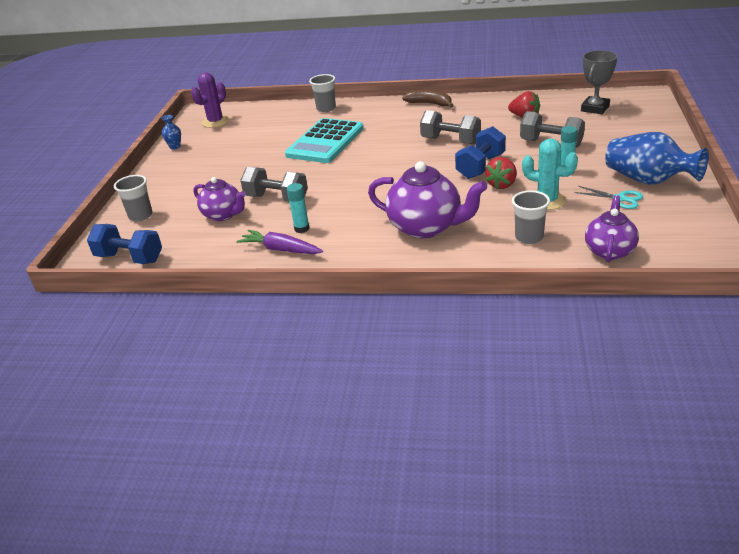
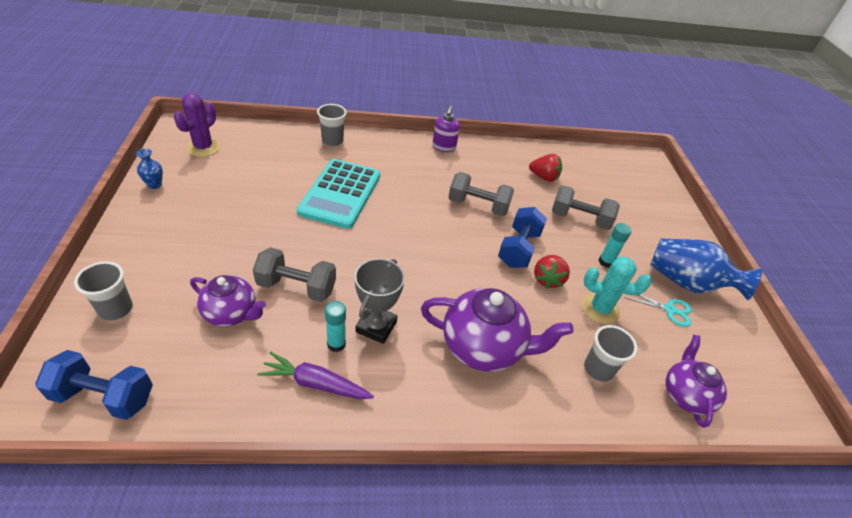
camera: 20 degrees left, 10 degrees up
(430, 104) = (443, 147): brown banana -> purple soap dispenser
(595, 108) = (606, 173): grey trophy -> grey trophy (376, 326)

